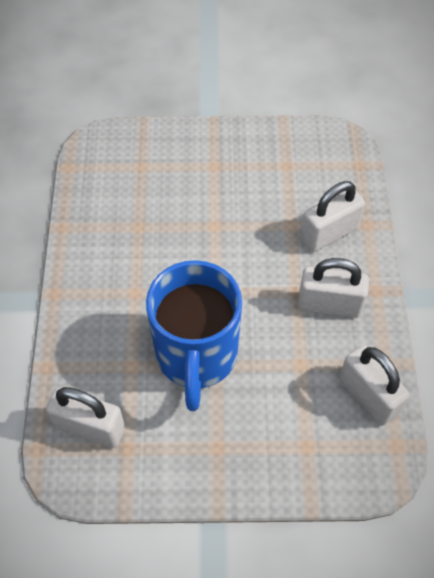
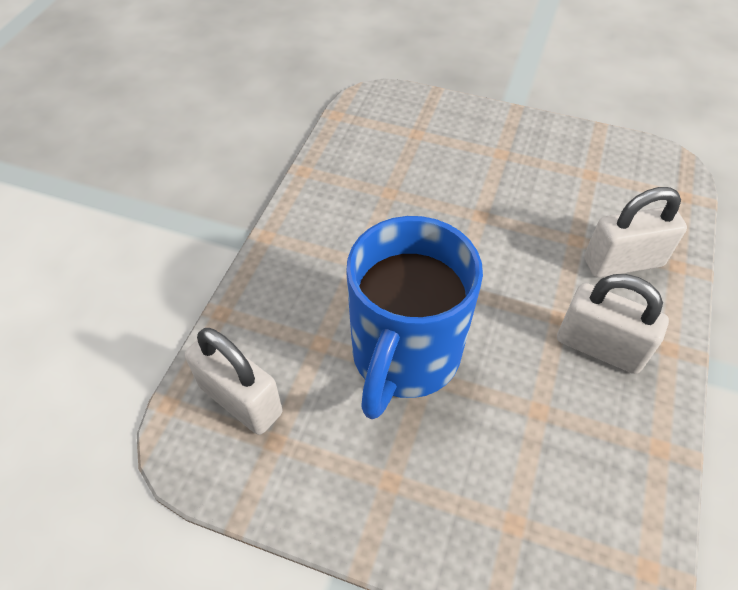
camera: 20 degrees right, 5 degrees down
(368, 396) = (623, 483): white padlock -> none

